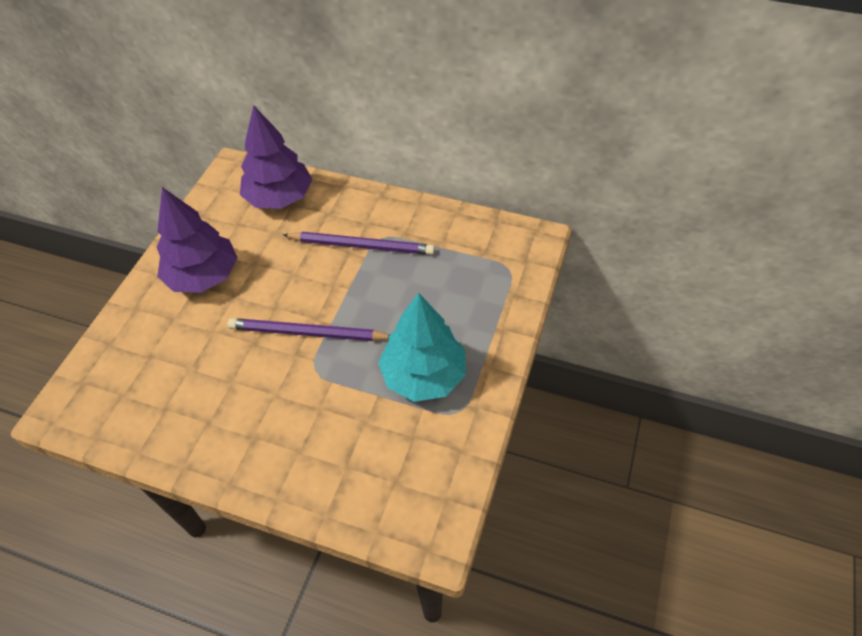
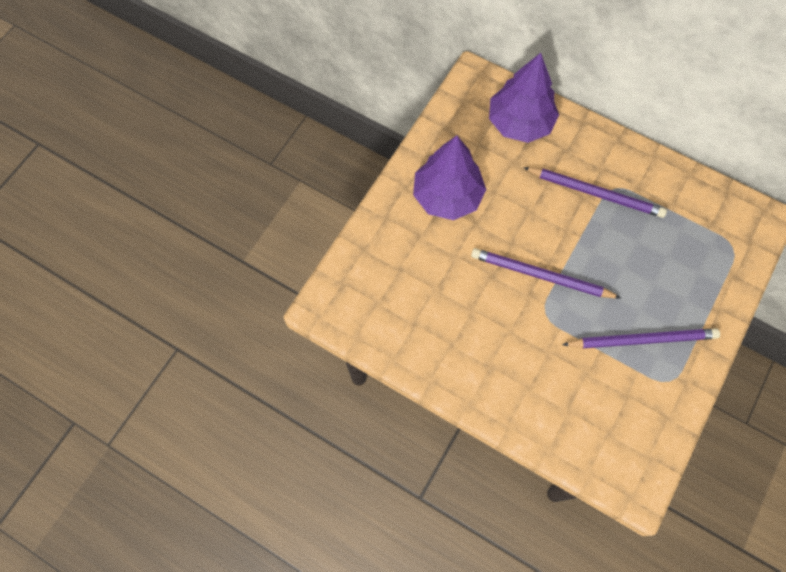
camera: 10 degrees right, 15 degrees up
(423, 375) = (642, 339): turquoise tree -> purple pencil

